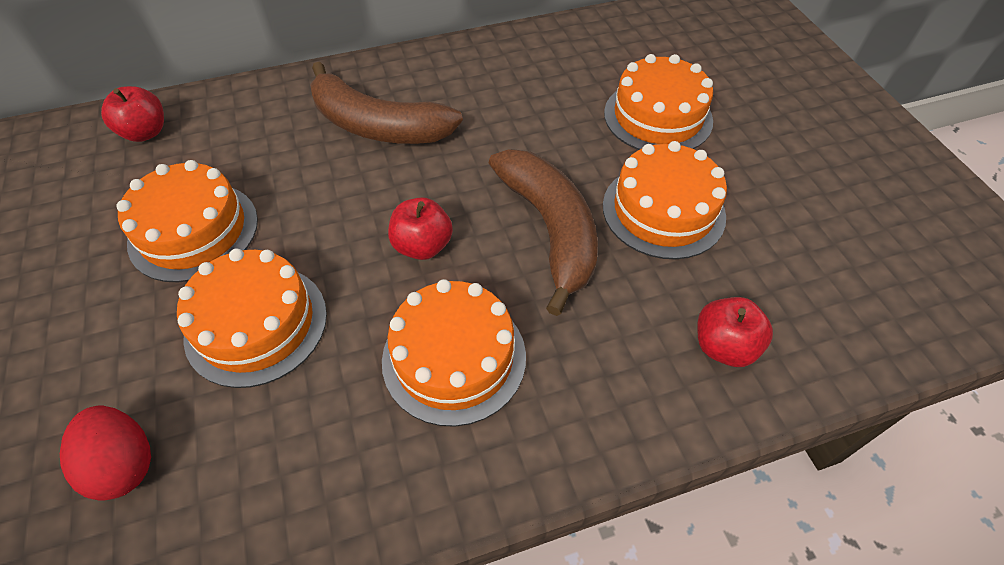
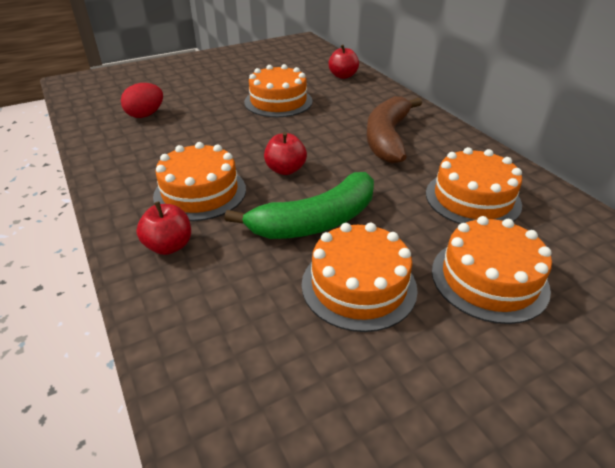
camera: 80 degrees right, 15 degrees down
(256, 324) = (220, 129): orange cake -> orange cake (472, 198)
(550, 229) = (315, 221): brown banana -> green banana
(723, 346) = (212, 327): red apple -> red apple (169, 246)

